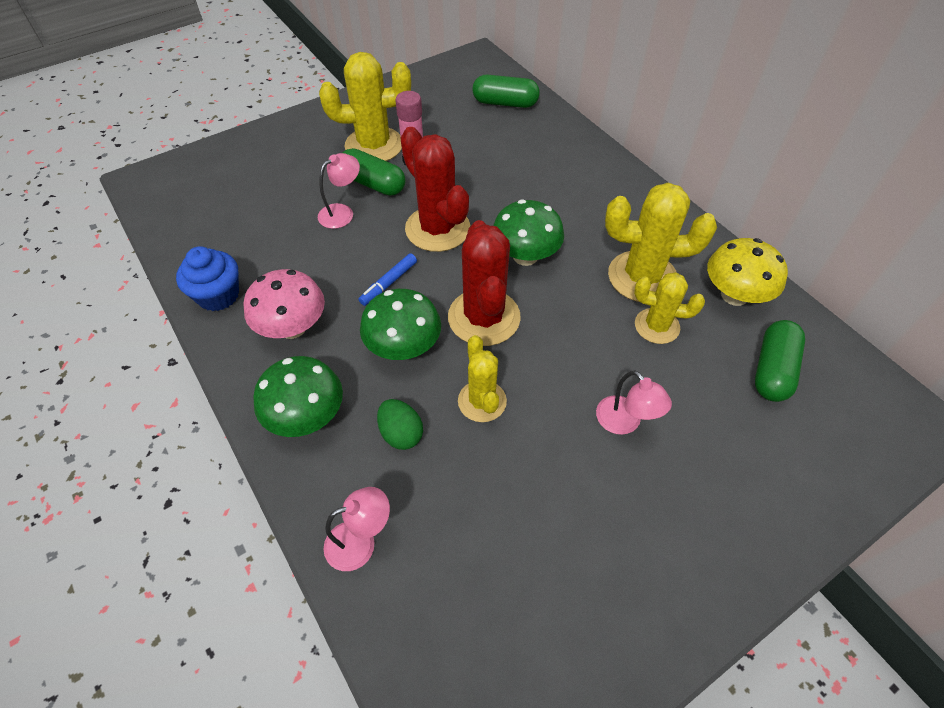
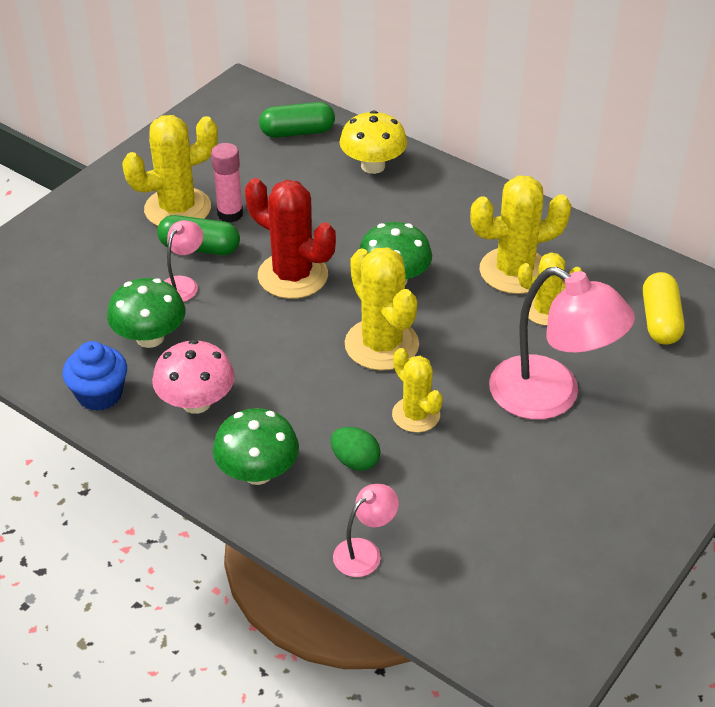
camera: 20 degrees left, 10 degrees down
(389, 283) = (271, 338): blue marker -> none
(403, 347) = (317, 390): green mushroom -> green mushroom (150, 337)
(484, 317) = (381, 345): red cactus -> yellow cactus
(624, 423) = (550, 397): pink lamp -> pink lamp, size x2.09
(734, 295) = (604, 266): yellow mushroom -> yellow mushroom (373, 166)
(772, 370) = (660, 320): green capsule -> yellow capsule

